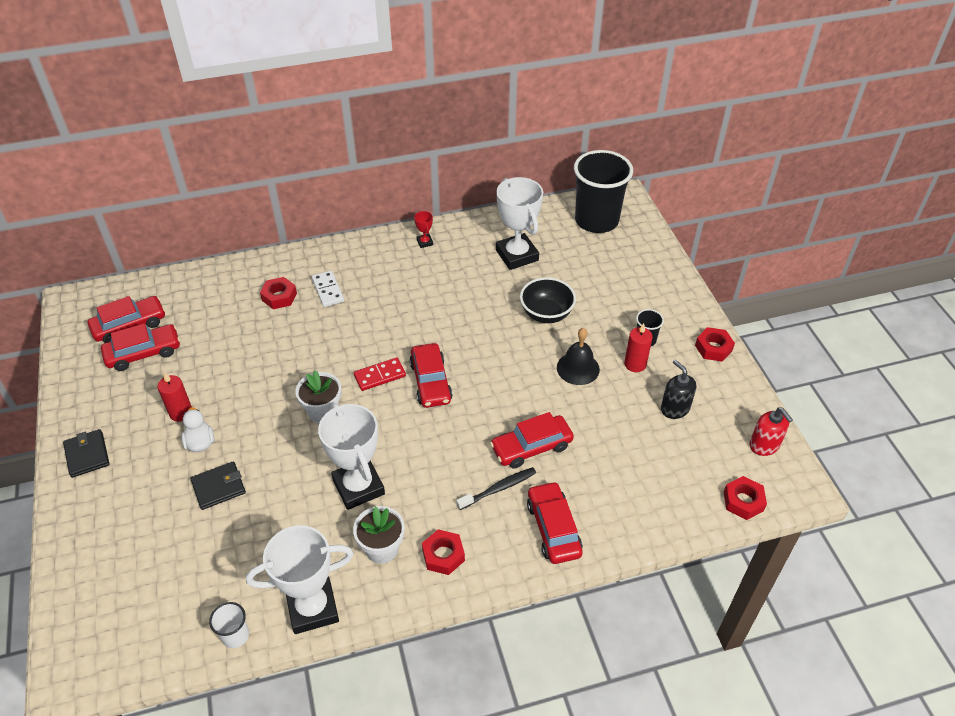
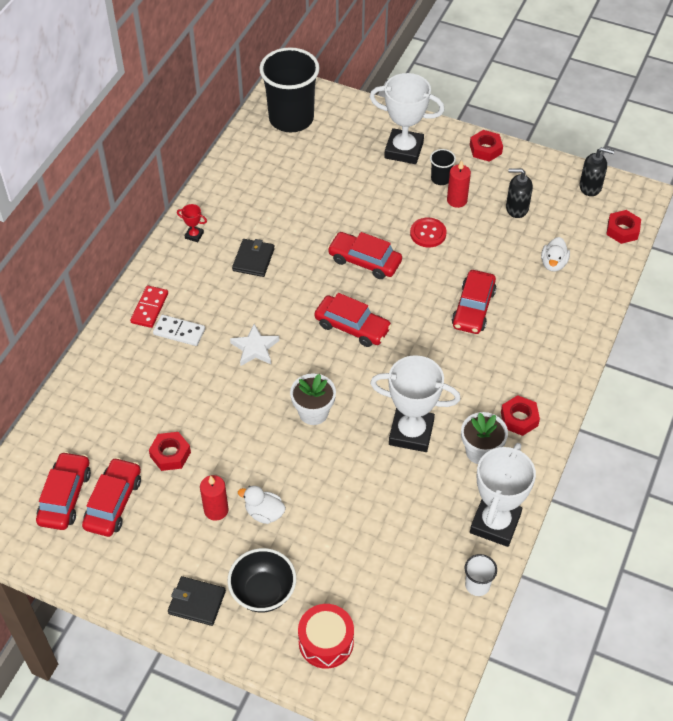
camera: 50 degrees left, 5 degrees up
(103, 560) = (326, 642): none -> red drum
(218, 487) = (325, 524): black wallet -> black wallet (253, 259)
(279, 297) = (149, 369): red nut -> red nut (170, 454)
(353, 339) = (255, 348): none -> white star
(380, 375) = (313, 354): red domino -> red domino (149, 308)
(498, 488) = (491, 351): black toothbrush -> none
(517, 255) = (275, 190): white trophy -> white trophy (404, 150)
(546, 314) = (356, 215): black bowl -> black bowl (263, 592)
(553, 528) = (553, 343): red car -> red car (364, 261)
(578, 368) = (428, 233): black bell -> red button
(643, 473) = (553, 263): none -> white duck
(764, 445) = (590, 187): red soap dispenser -> black soap dispenser

